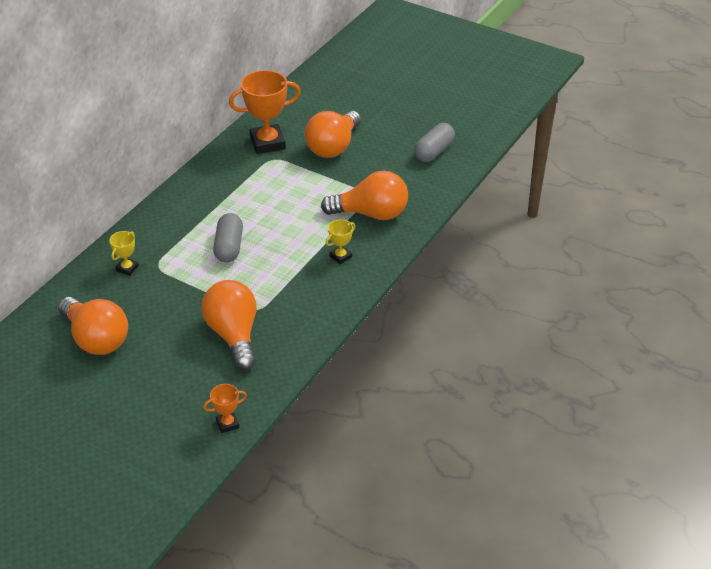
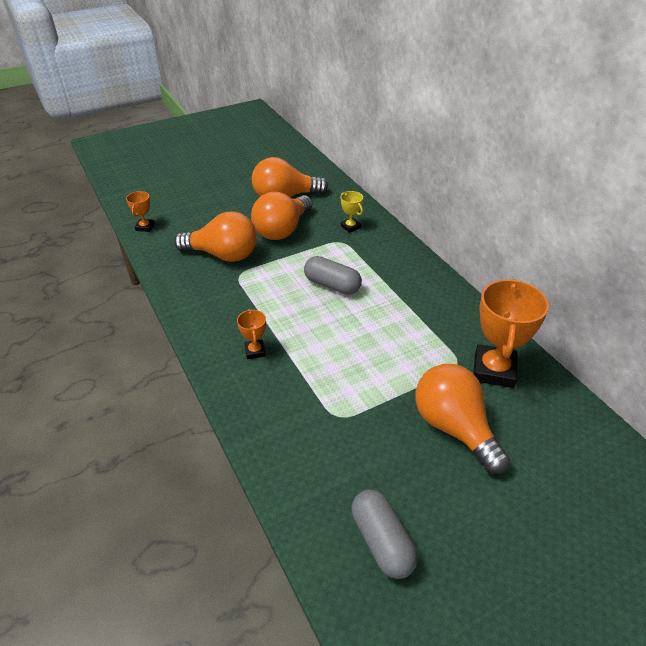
camera: 120 degrees right, 0 degrees up
(340, 256) = (255, 351): yellow trophy -> orange trophy
(371, 214) = (300, 405): orange light bulb -> orange light bulb (282, 230)

